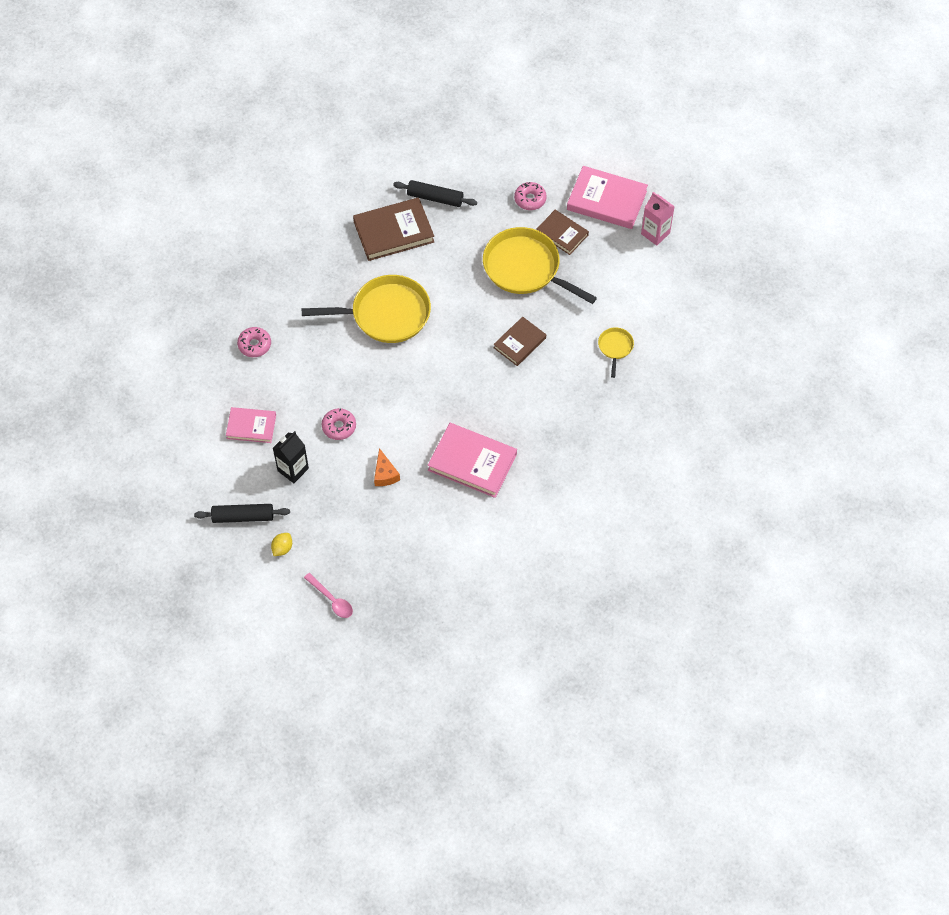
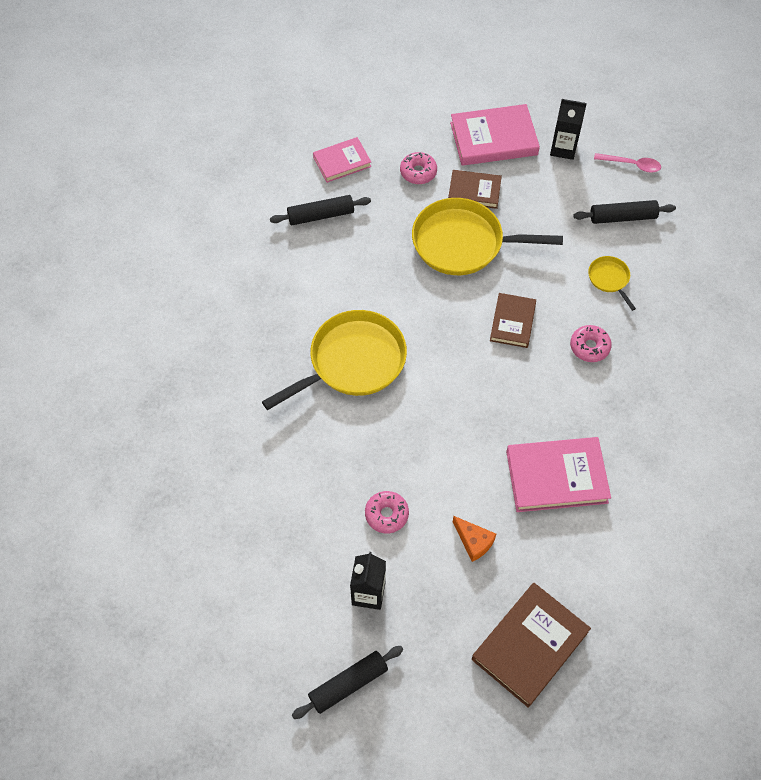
camera: 30 degrees left, 0 degrees up
(251, 426) = (287, 568): pink book -> pink book (342, 162)
(254, 345) = (229, 470): pink donut -> pink donut (589, 347)
(282, 548) = (419, 697): yellow lemon -> none
(331, 599) = (517, 728): pink spoon -> pink spoon (631, 165)
(393, 232) = (301, 270): brown book -> brown book (530, 645)
(655, 233) = (563, 148): pink carton -> black carton
(661, 307) = (622, 217): none -> black rolling pin

